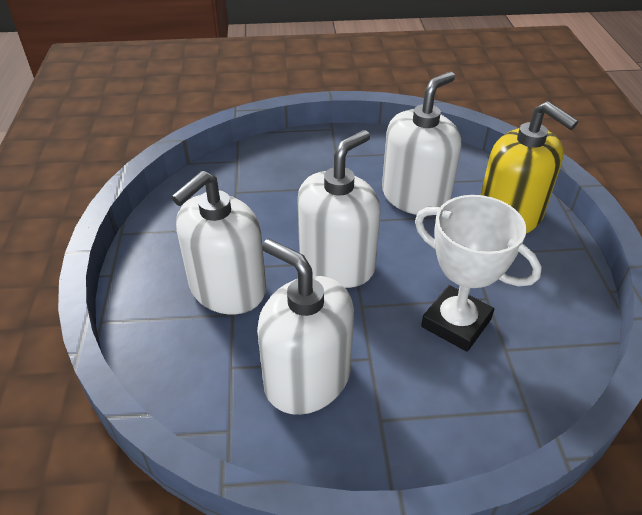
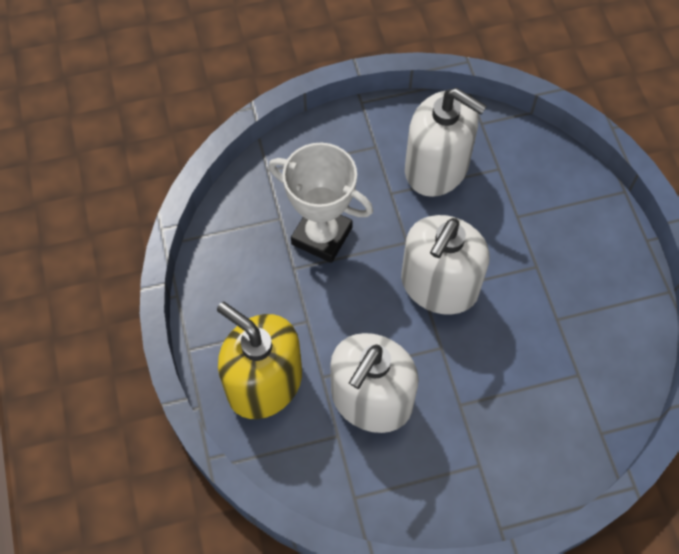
camera: 170 degrees right, 20 degrees up
(227, 288) = (532, 240): white soap dispenser -> none

